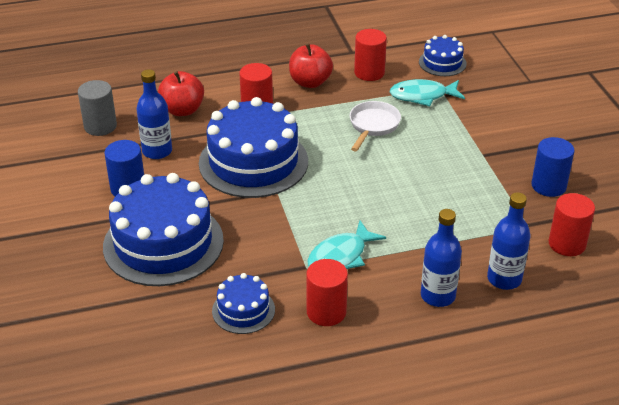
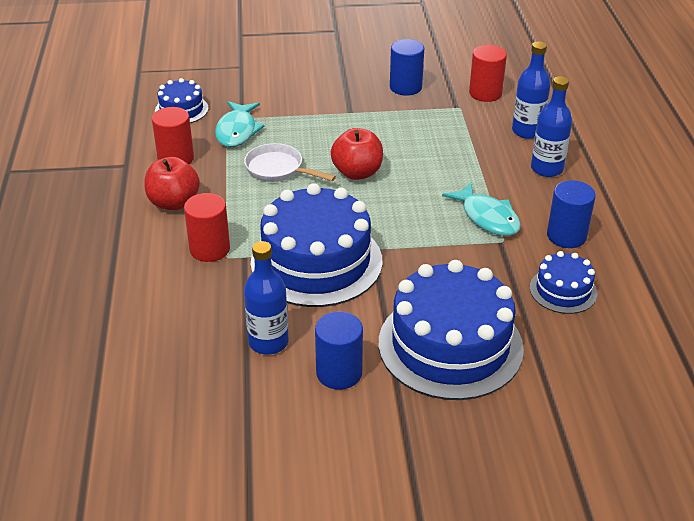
camera: 80 degrees left, 0 degrees up
(100, 126) = (190, 397): grey cylinder -> none
(182, 110) = (186, 313): red apple -> red apple (357, 172)
(326, 312) = (566, 236): red cylinder -> blue cylinder

